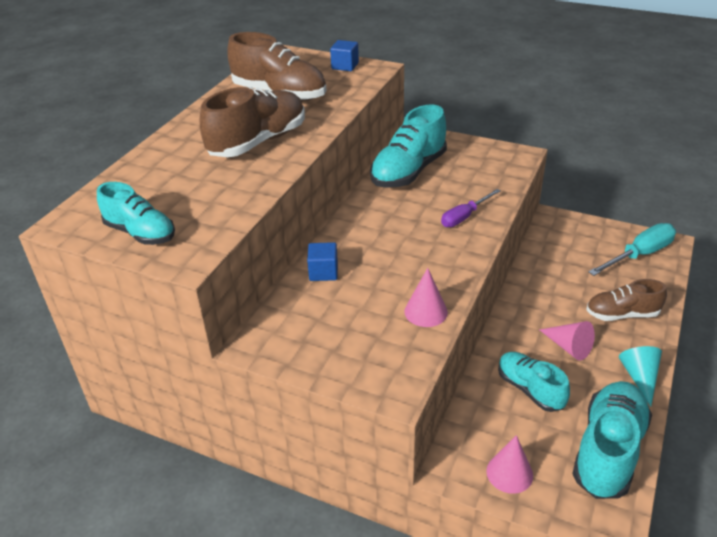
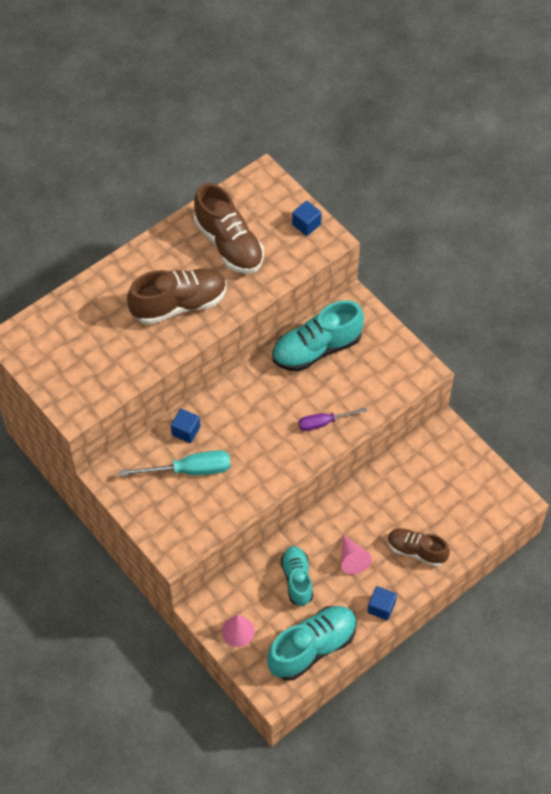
camera: 25 degrees right, 20 degrees up
(140, 233) = (55, 372): turquoise shoe -> none
(426, 311) = (233, 501): pink cone -> none
(639, 255) = (483, 502): turquoise screwdriver -> turquoise screwdriver (189, 470)
(639, 377) = (381, 607): turquoise cone -> blue cube

